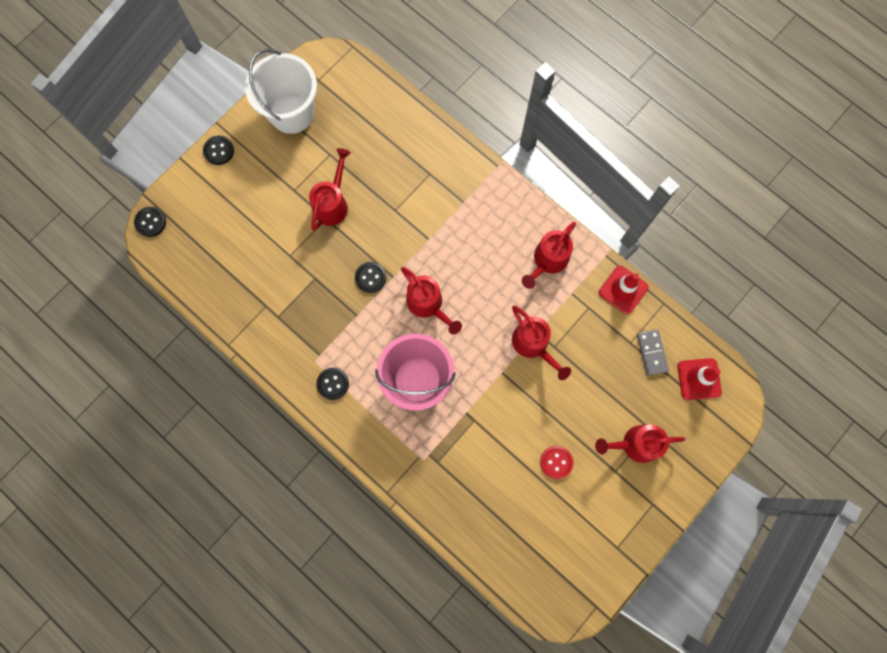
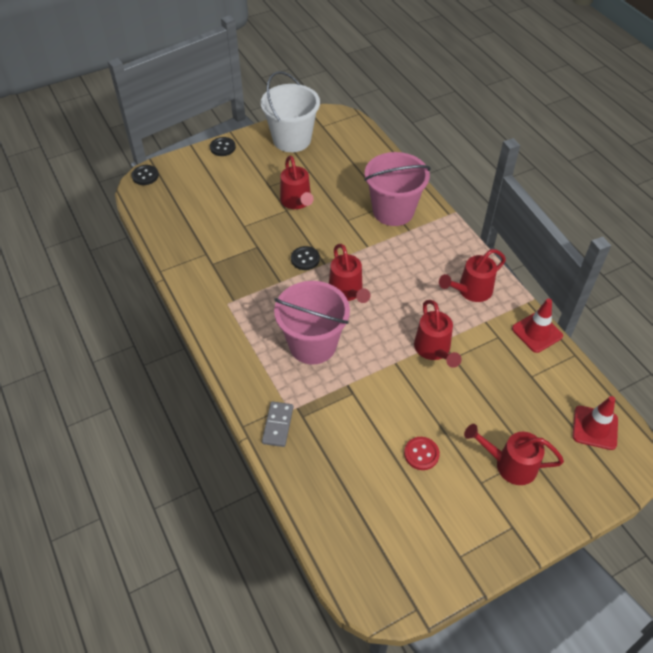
camera: 20 degrees right, 25 degrees down
(332, 203) = (297, 202): red watering can -> red watering can turned 120 degrees clockwise
(333, 384) = (235, 325): black button -> none
(438, 181) = (393, 211): none -> pink bucket
(652, 352) = (551, 390): grey domino -> grey domino (278, 425)

